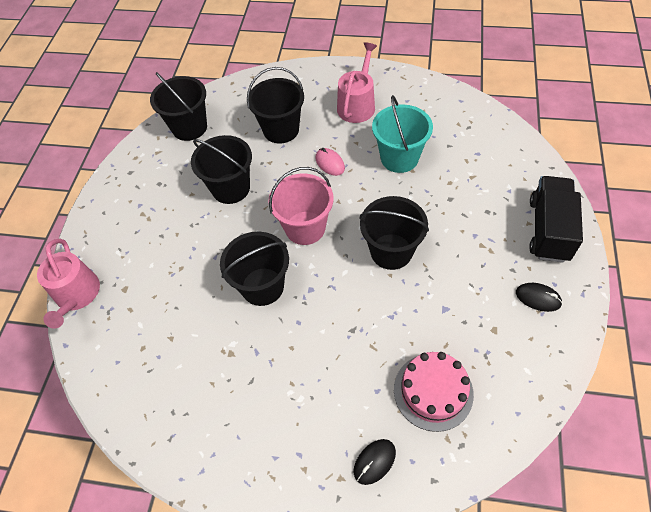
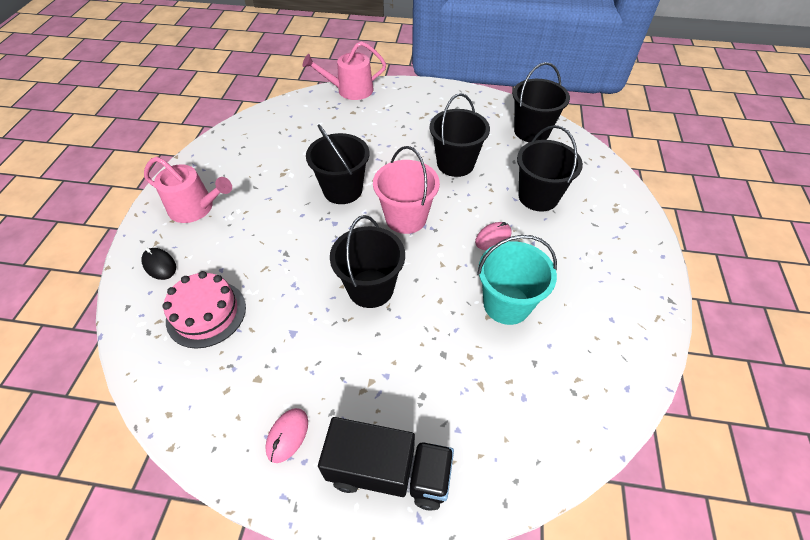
camera: 85 degrees right, 5 degrees down
(357, 104) = (592, 265): pink watering can -> pink watering can (196, 208)
(538, 298) = (287, 435): black mouse -> pink mouse

